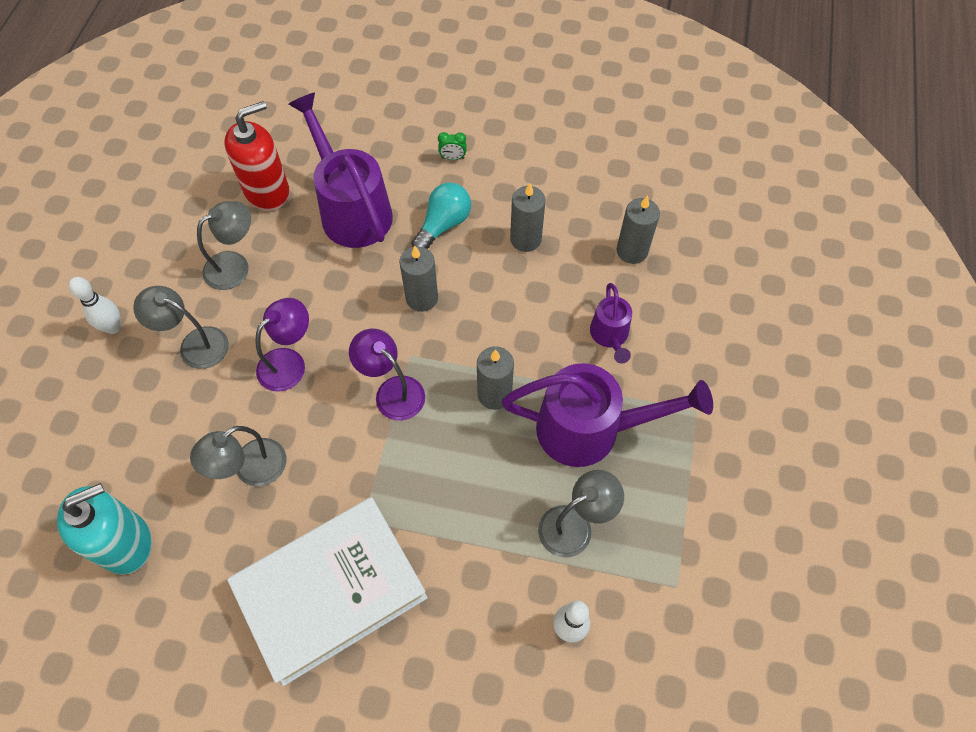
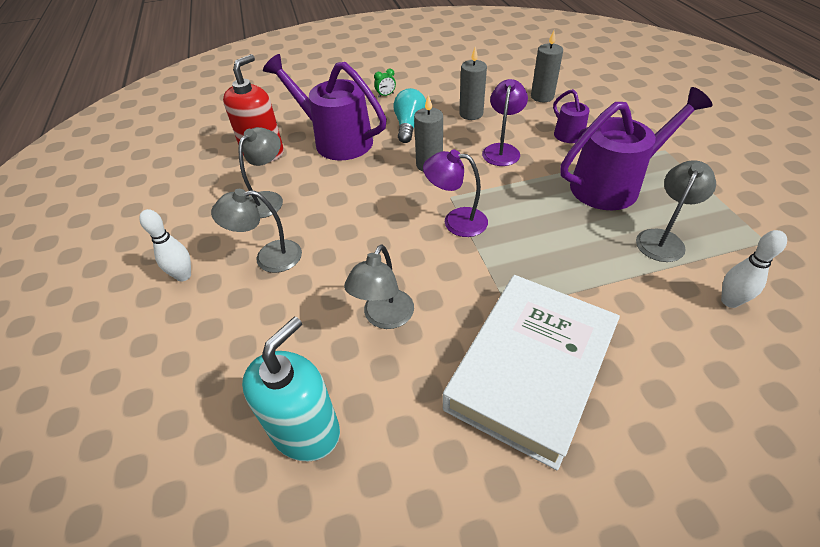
camera: 25 degrees left, 15 degrees down
(289, 362) = (359, 237): purple lamp -> purple lamp (502, 150)
(494, 394) = (530, 193): grey candle -> none

